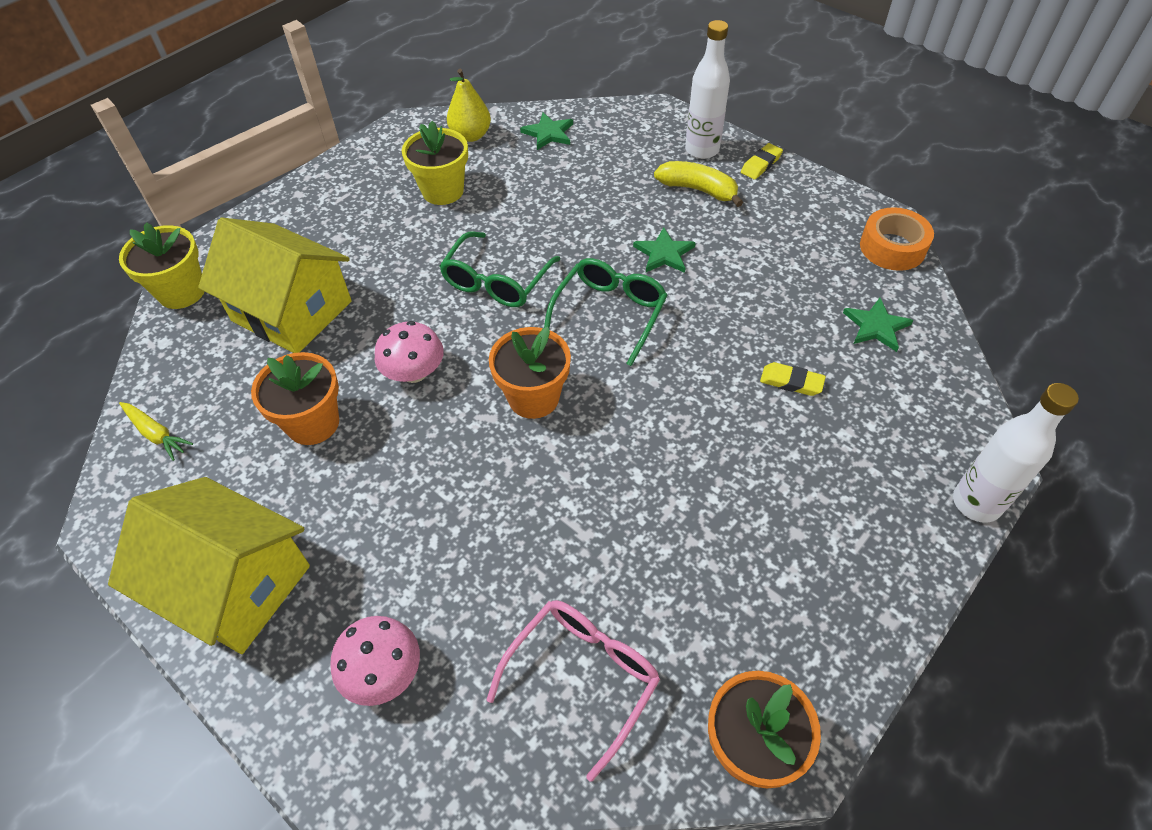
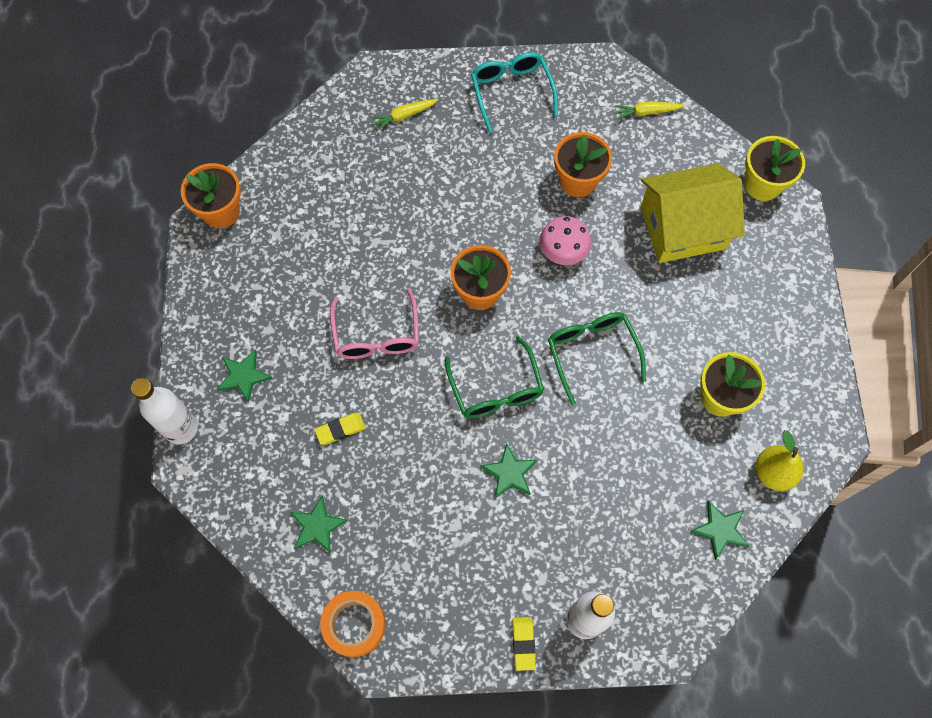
camera: 135 degrees right, 15 degrees up
(234, 585) = (511, 91): yellow house -> turquoise glasses
(383, 672) = (404, 116): pink mushroom -> yellow carrot
(583, 676) = (316, 181): pink glasses -> pink glasses (376, 335)
(698, 190) = (545, 565): yellow banana -> none
(863, 504) = (243, 376): none -> green star

